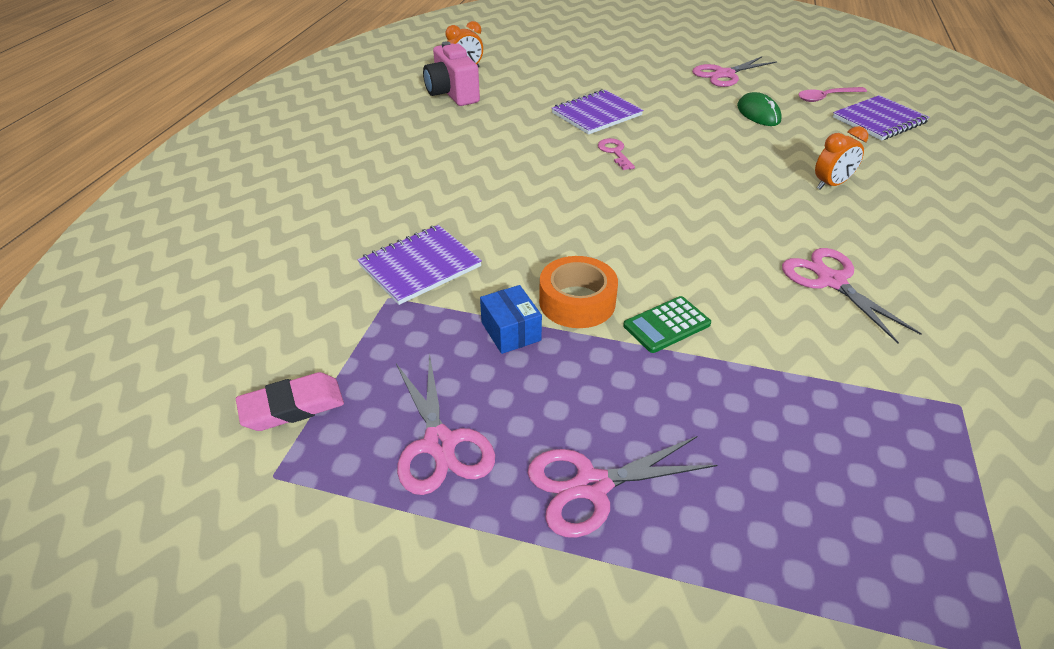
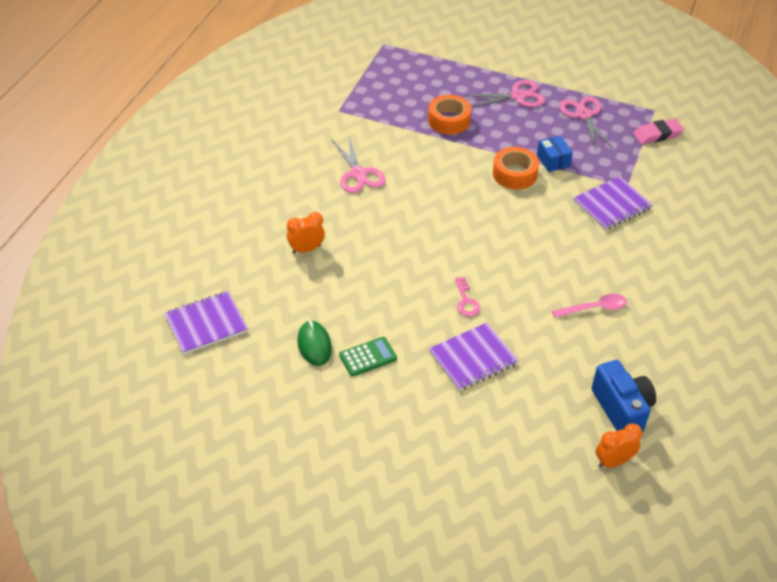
camera: 175 degrees left, 5 degrees up
(452, 94) = (621, 409): pink camera -> blue camera
(667, 325) = (466, 157): green calculator -> green calculator (368, 357)
(724, 74) = (314, 422): pink scissors -> none
(726, 401) = (449, 120): none -> orange tape
(826, 97) = (231, 366): pink spoon -> pink spoon (595, 308)

